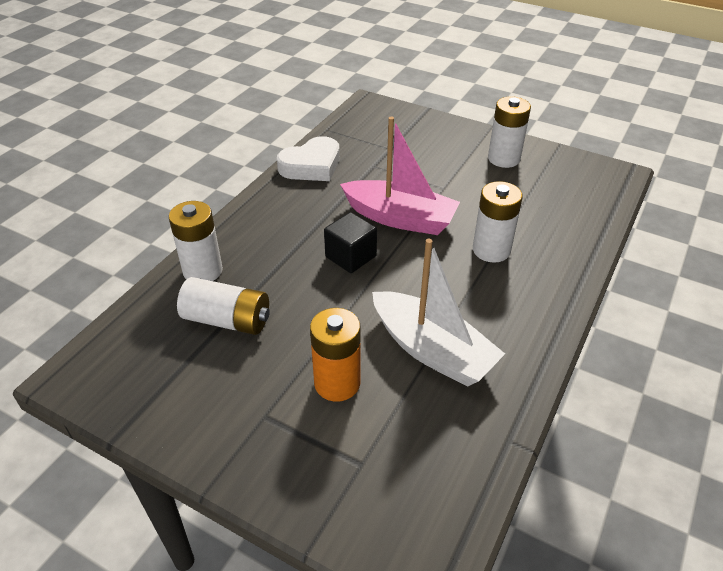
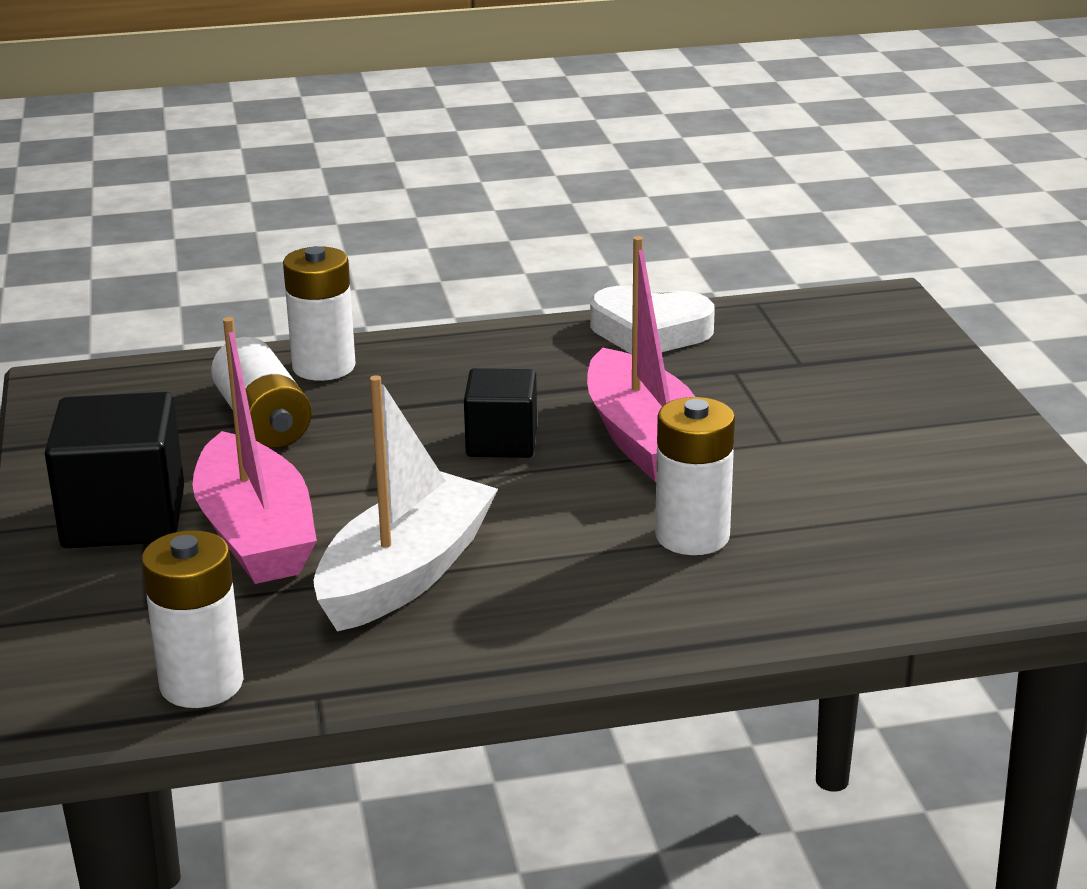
camera: 50 degrees right, 15 degrees down
(258, 427) = (124, 518): none -> black cube
(337, 383) = (256, 534): orange battery -> pink boat
(432, 350) = (405, 574): white boat -> white boat turned 150 degrees counterclockwise
(503, 159) = (954, 457): white battery -> white battery (201, 684)

